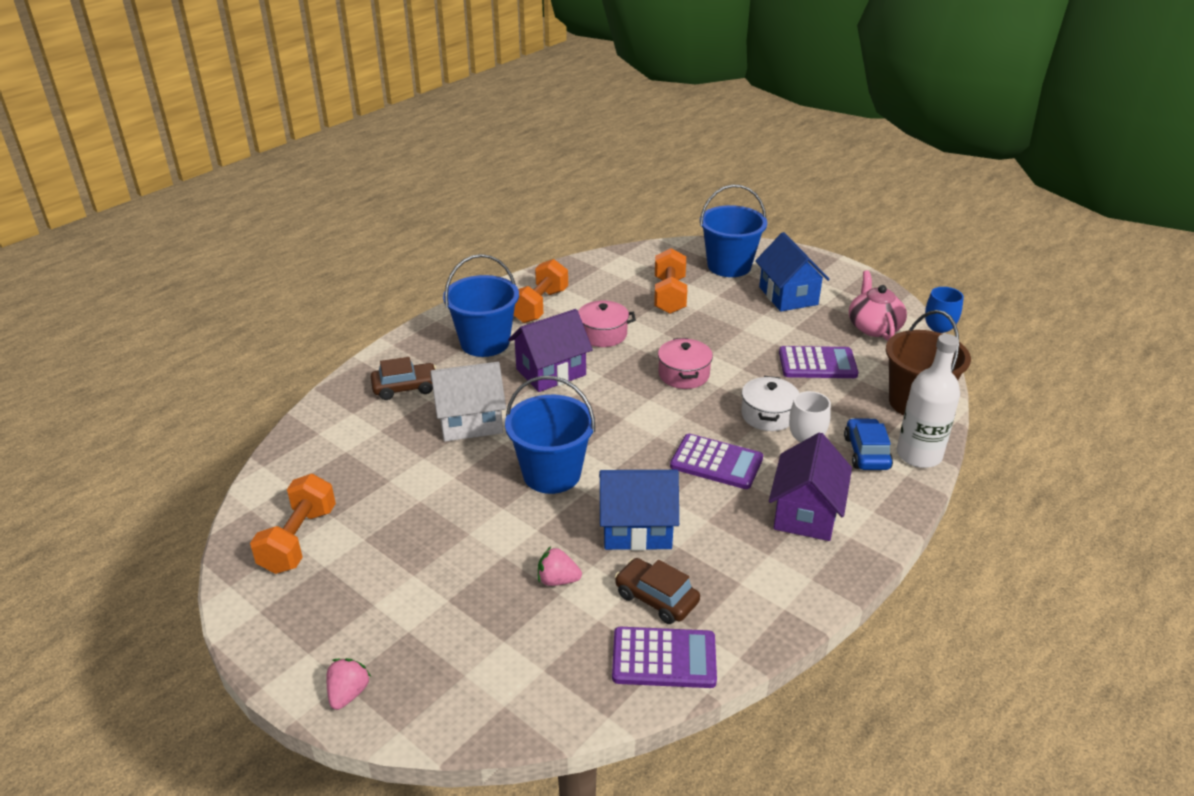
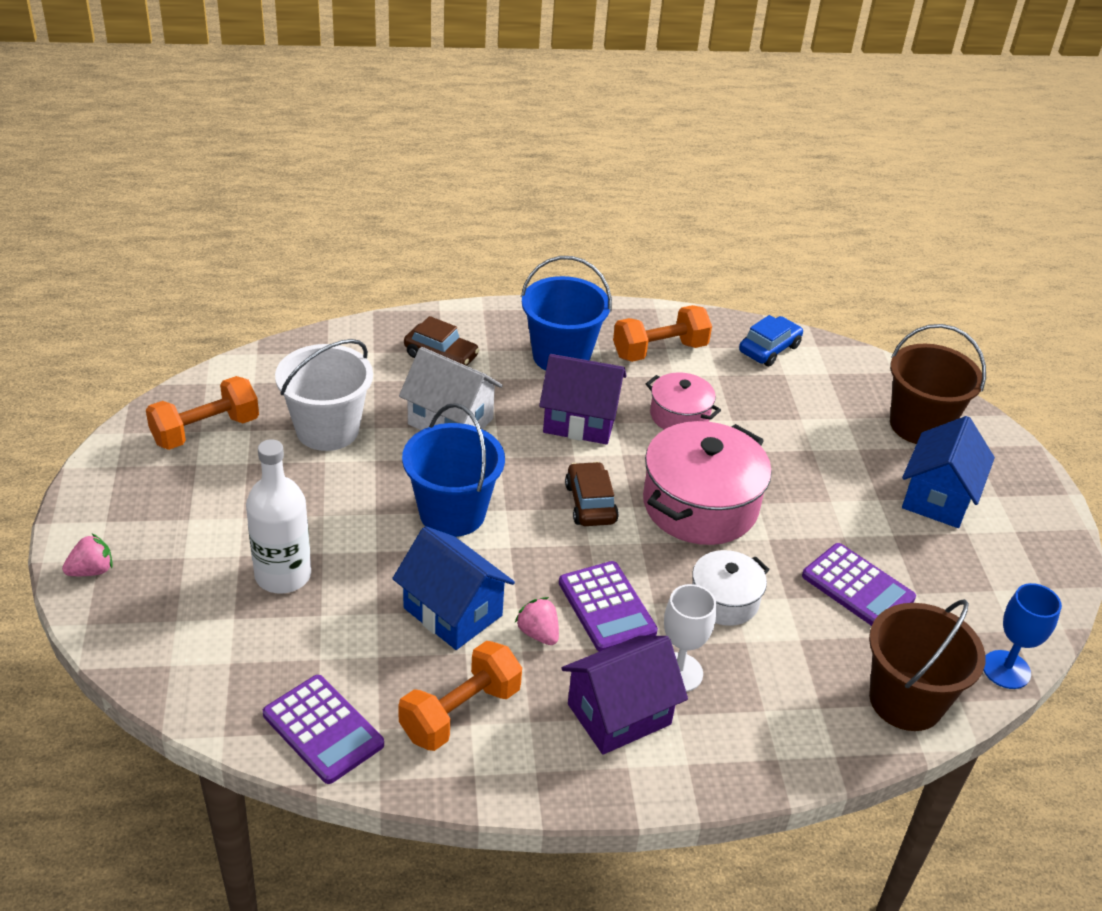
camera: 40 degrees right, 5 degrees up
(392, 480) = (327, 430): none -> white bucket
(558, 580) = (334, 603): pink strawberry -> pink strawberry (538, 633)
(656, 598) = (385, 679): brown car -> brown car (590, 503)
(669, 296) = (804, 418): orange dumbbell -> orange dumbbell (460, 713)
(684, 374) = (700, 505): pink pot -> pink pot, size x1.80
(729, 266) = (919, 425): blue bucket -> brown bucket
(866, 453) = (769, 707): blue car -> blue car (769, 349)
(873, 327) = (987, 593): pink teapot -> none
(919, 455) = (822, 751): white bottle -> white bottle (283, 575)

